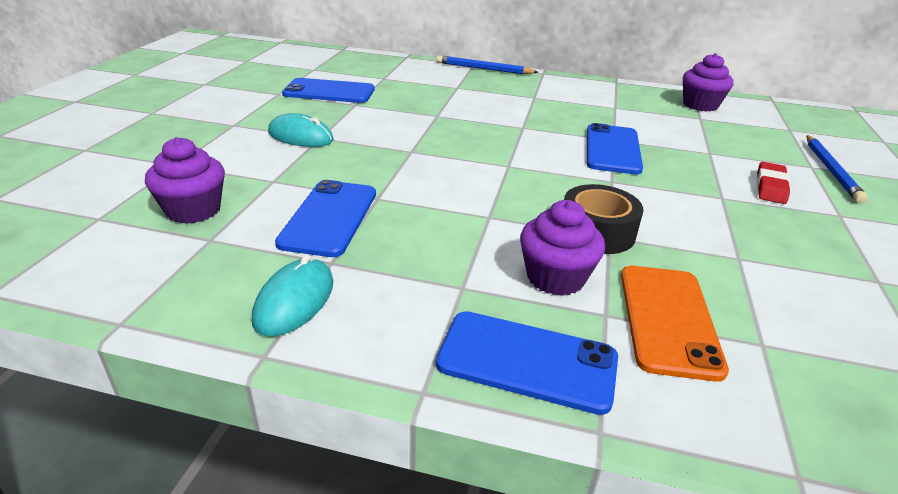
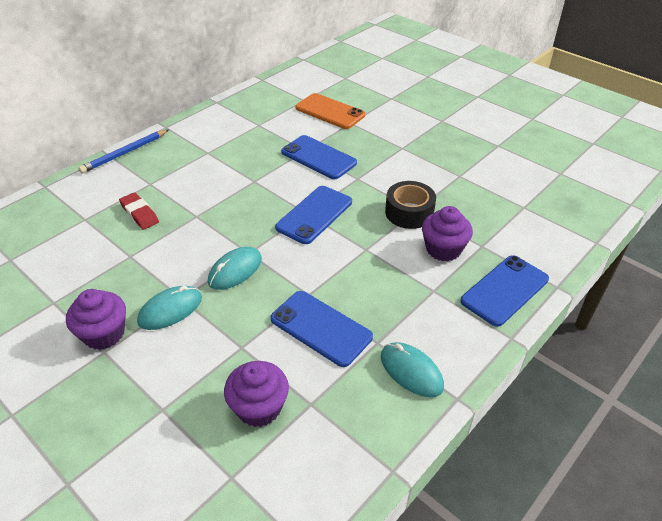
camera: 60 degrees left, 10 degrees up
(329, 92) = (84, 265): blue phone -> blue phone (314, 215)
(378, 151) = (235, 270): none -> turquoise mouse
(668, 319) = (495, 226): orange phone -> orange phone (330, 111)
(700, 105) = (286, 89): purple cupcake -> purple cupcake (104, 334)
(770, 187) = (402, 125): red eraser -> red eraser (139, 214)
(831, 170) = (399, 95): blue pencil -> none

